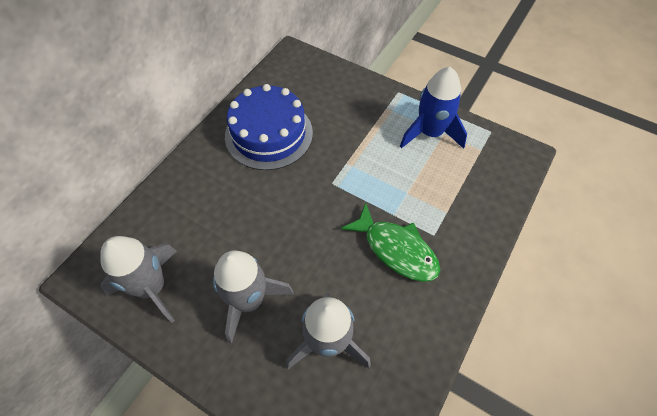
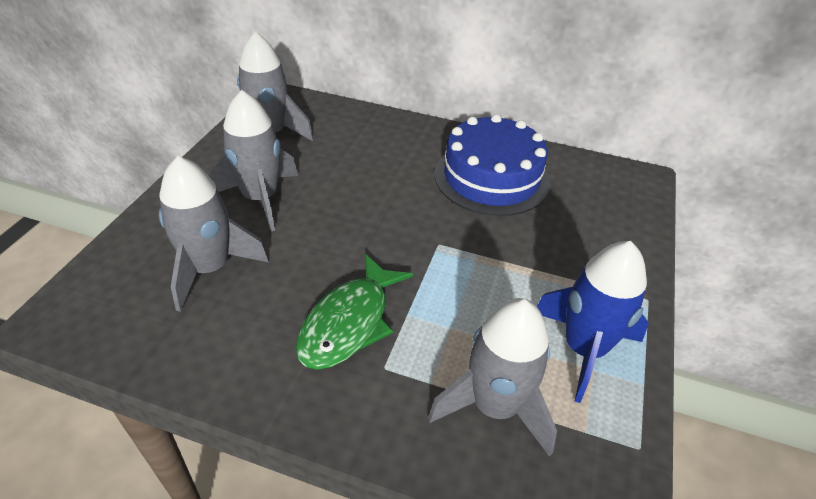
camera: 75 degrees right, 15 degrees down
(464, 185) = (494, 406): none -> grey rocket

